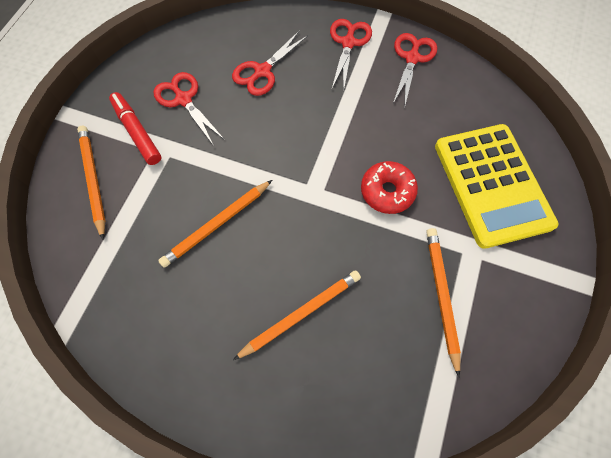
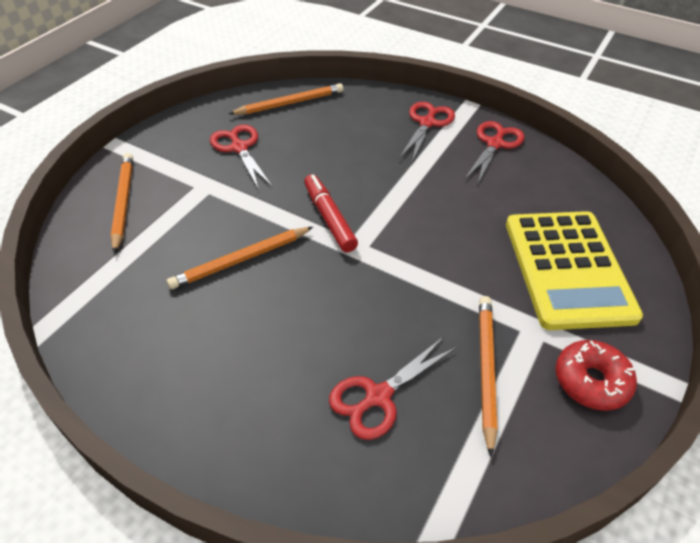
camera: 10 degrees right, 20 degrees down
(137, 132) = (182, 168): red marker -> red marker (329, 218)
(262, 71) = (329, 135): red scissors -> red scissors (378, 396)
(301, 313) = (312, 360): orange pencil -> orange pencil (290, 103)
(387, 191) = (441, 257): red donut -> red donut (591, 381)

